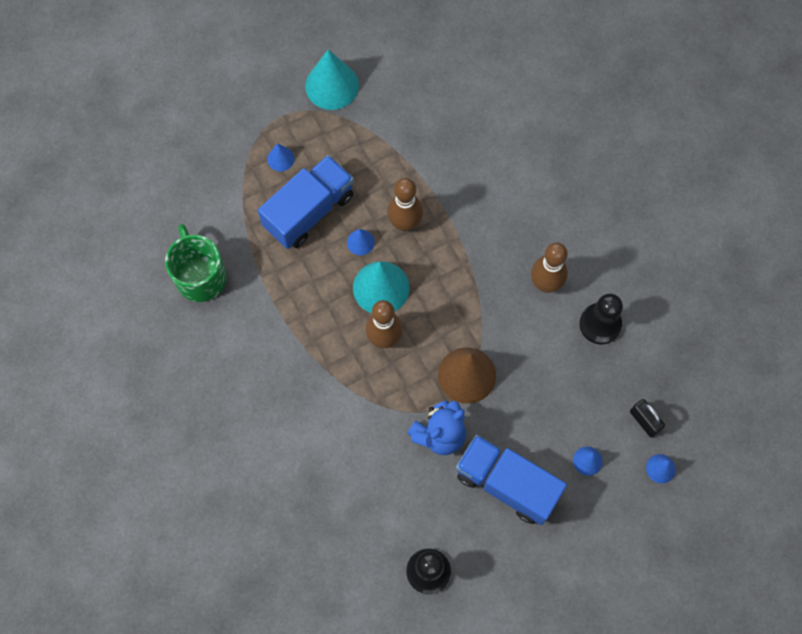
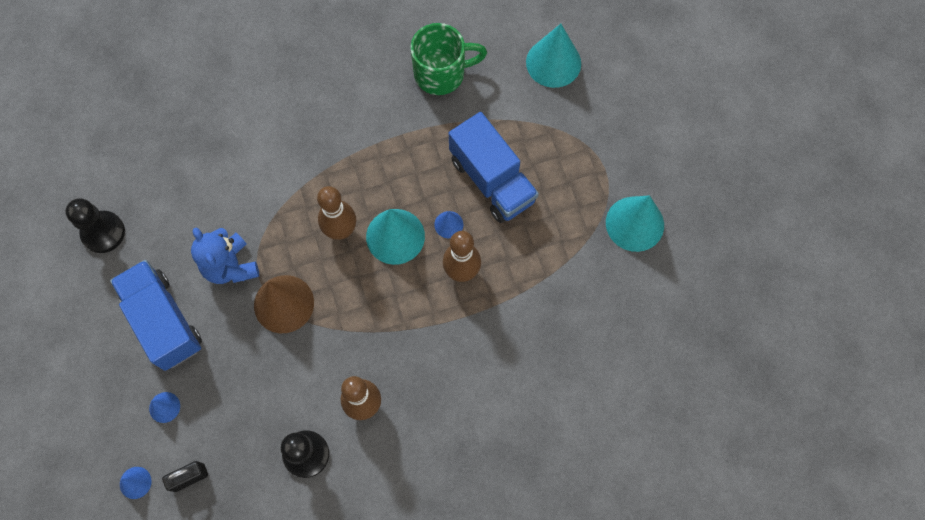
camera: 100 degrees right, 0 degrees up
(174, 174) = (553, 62): none -> turquoise cone
(280, 159) = (555, 161): blue cone -> none
(507, 484) = (164, 321): blue truck -> blue truck turned 75 degrees counterclockwise

